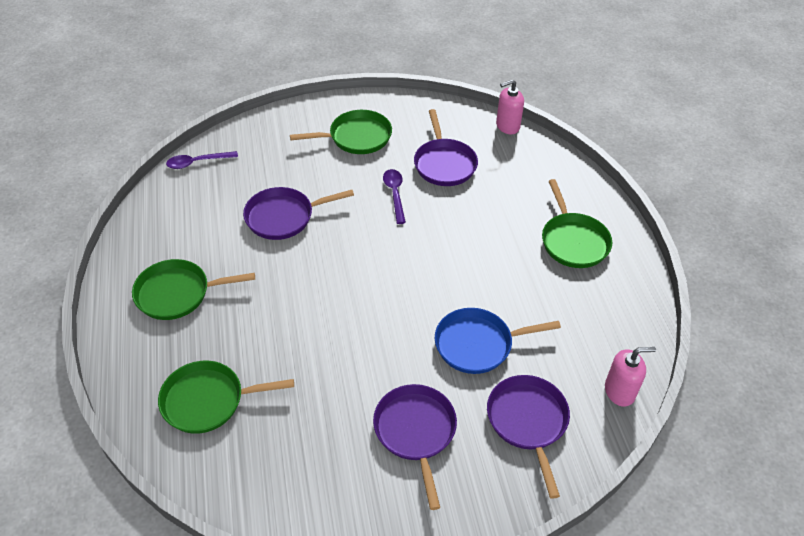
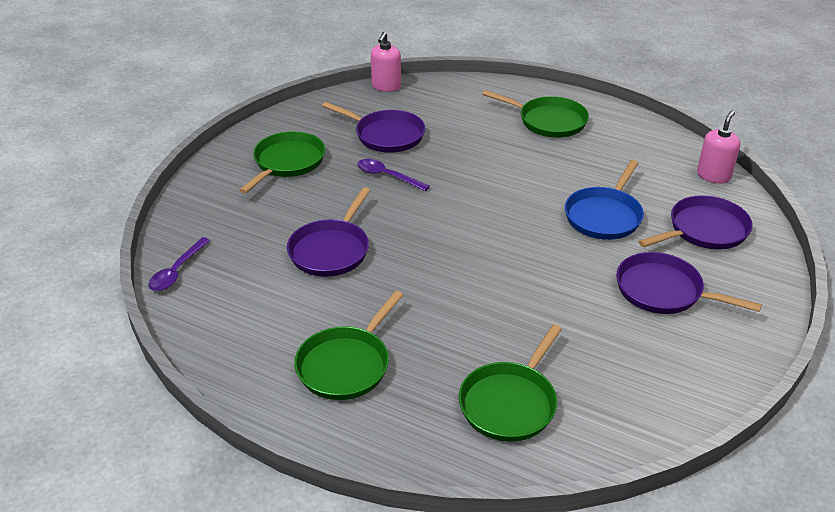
camera: 50 degrees left, 10 degrees down
(528, 422) = (704, 230): purple pan -> purple pan turned 120 degrees clockwise

